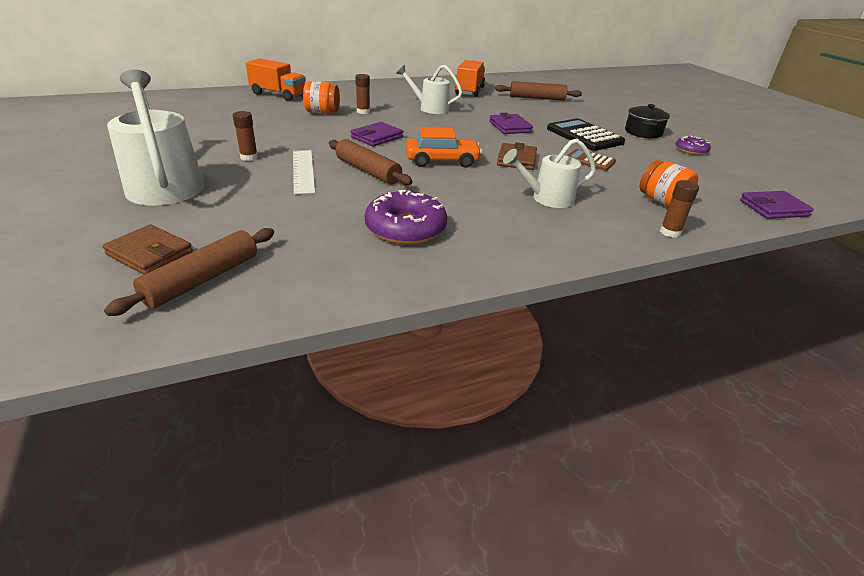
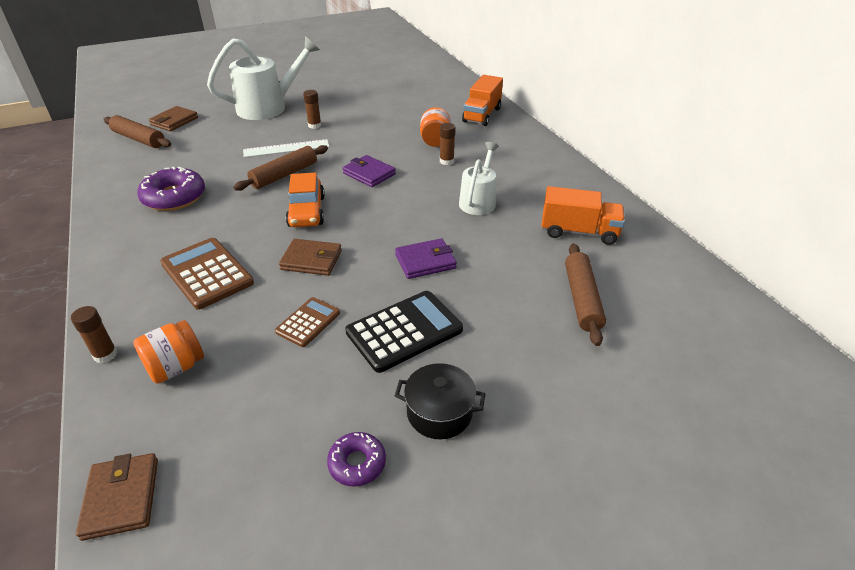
camera: 90 degrees right, 5 degrees up
(546, 199) = (207, 273): white watering can -> brown calculator
(773, 208) = (121, 498): purple wallet -> brown wallet

